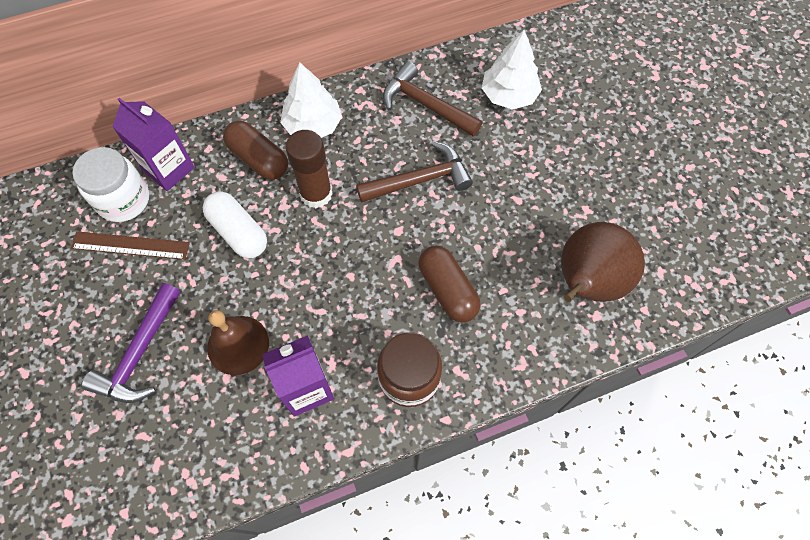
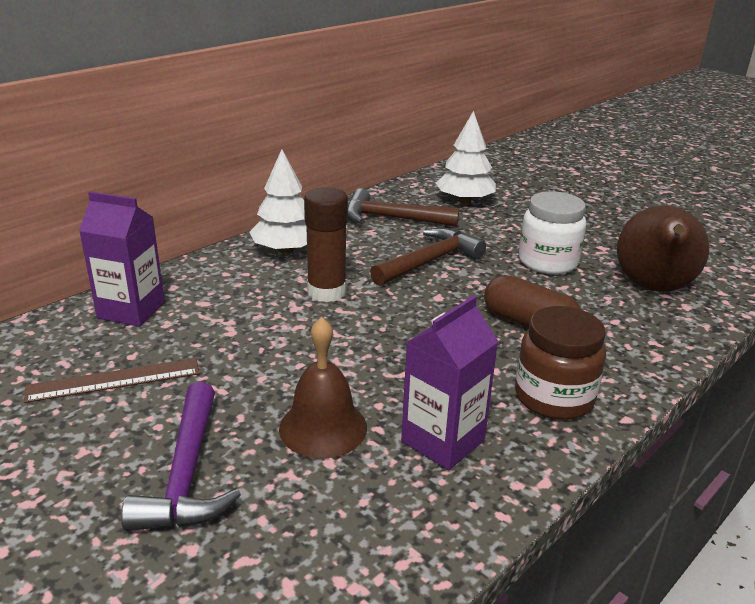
camera: 25 degrees left, 35 degrees down
(123, 200) = (82, 346): white jar -> white jar (547, 262)
(238, 232) = (255, 337): white capsule -> none
(258, 159) = (240, 282): brown capsule -> none

